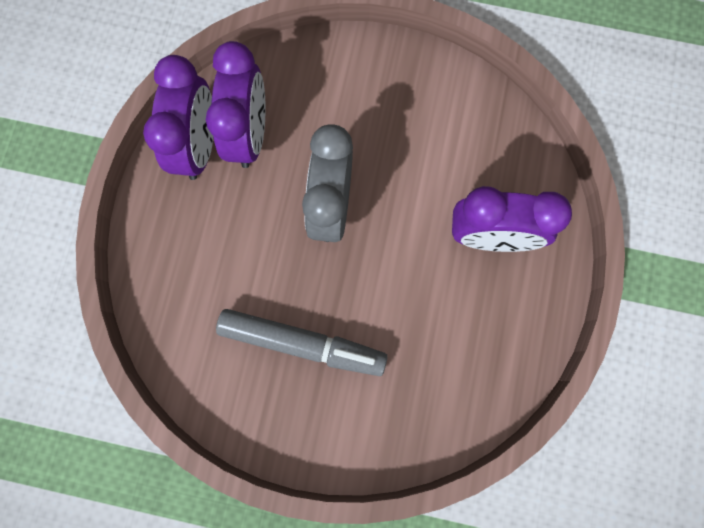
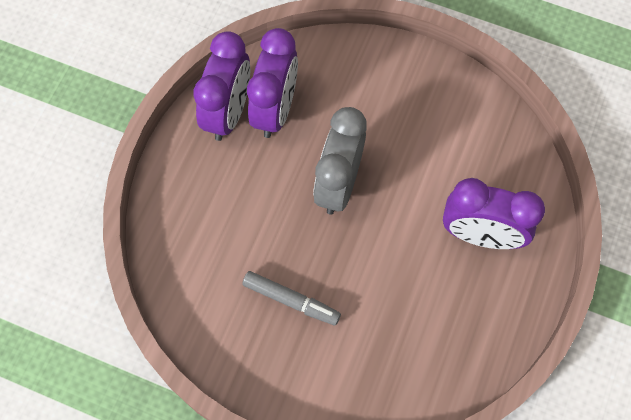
camera: 10 degrees right, 10 degrees down
(302, 344) = (291, 300): grey marker -> grey marker, size x0.66

